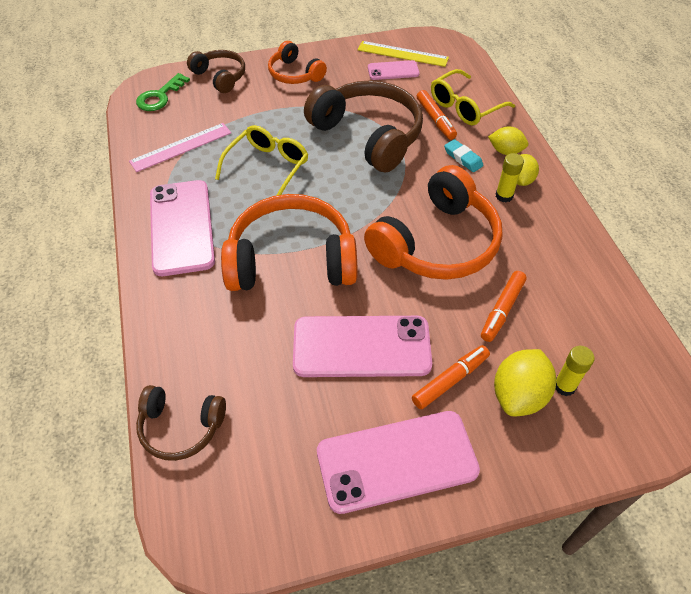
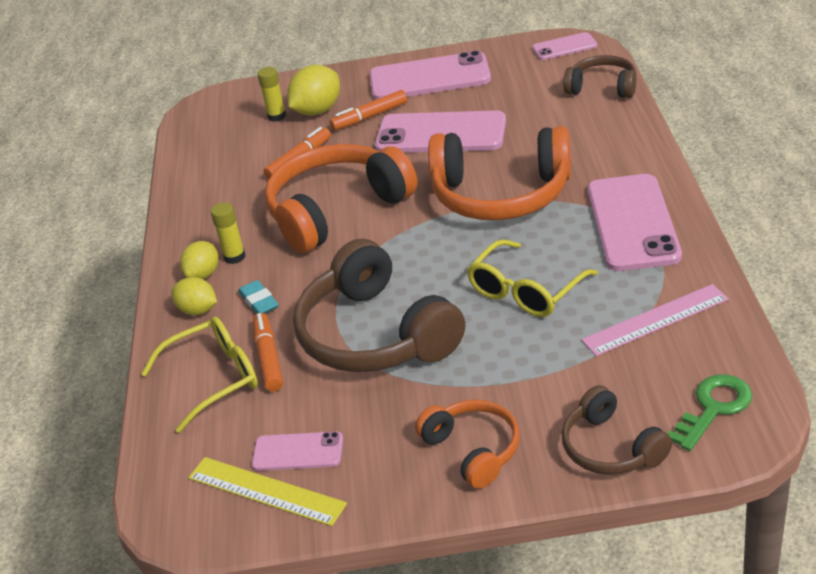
camera: 165 degrees left, 15 degrees down
(220, 531) = (564, 47): none -> pink phone

